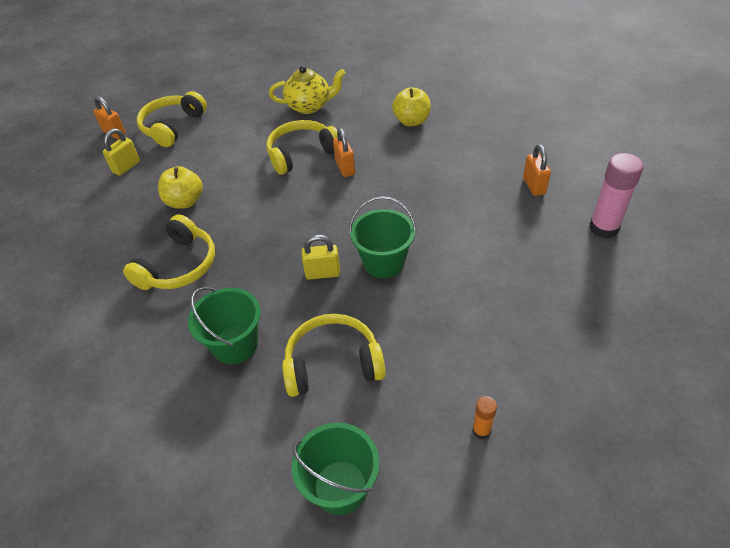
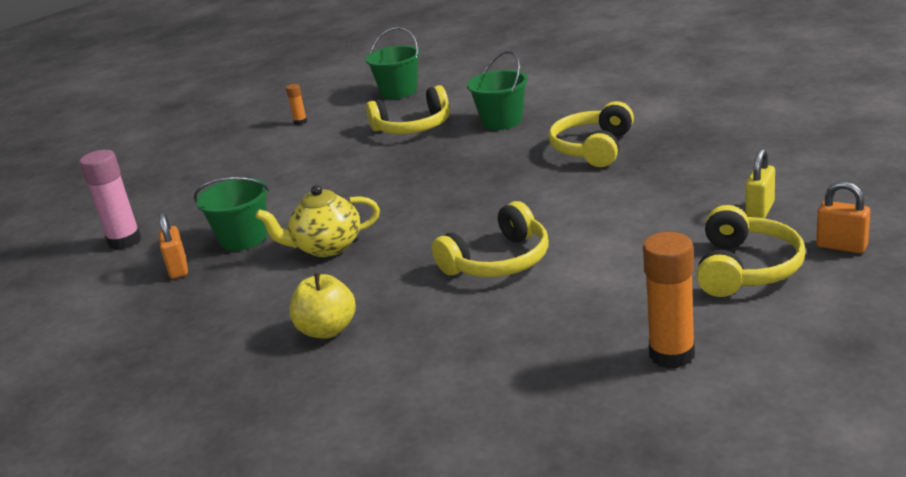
camera: 175 degrees right, 20 degrees down
(185, 202) = (633, 191): yellow apple -> none
(242, 87) = (671, 355): none -> orange glue stick
(309, 106) = (514, 333): yellow teapot -> yellow teapot (326, 247)
(323, 273) = (435, 167): yellow padlock -> none
(345, 168) = (429, 254): orange padlock -> none
(384, 262) = (372, 183): green bucket -> green bucket (243, 238)

